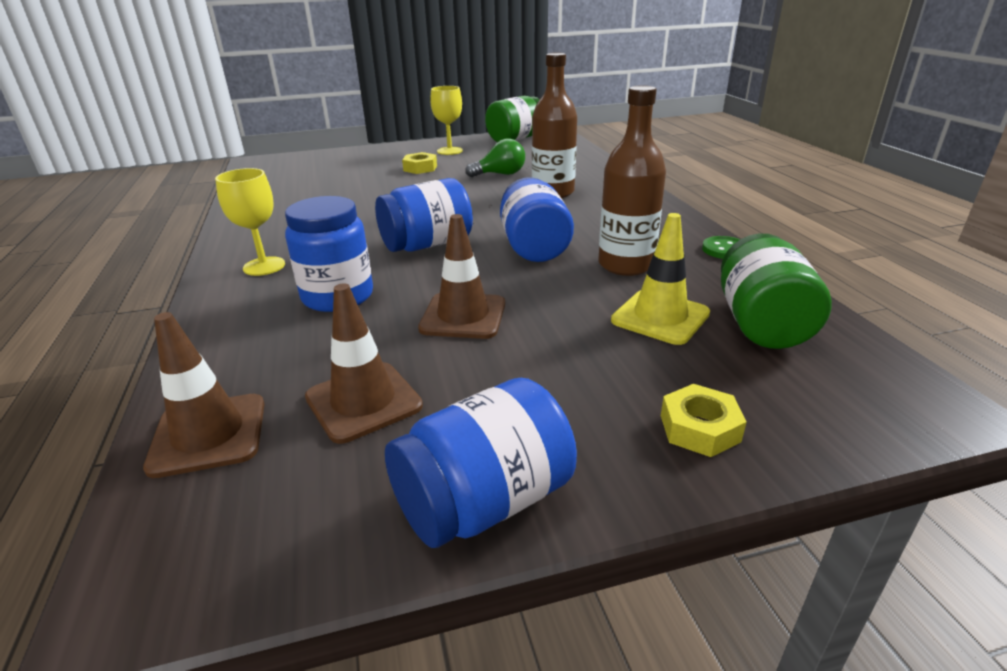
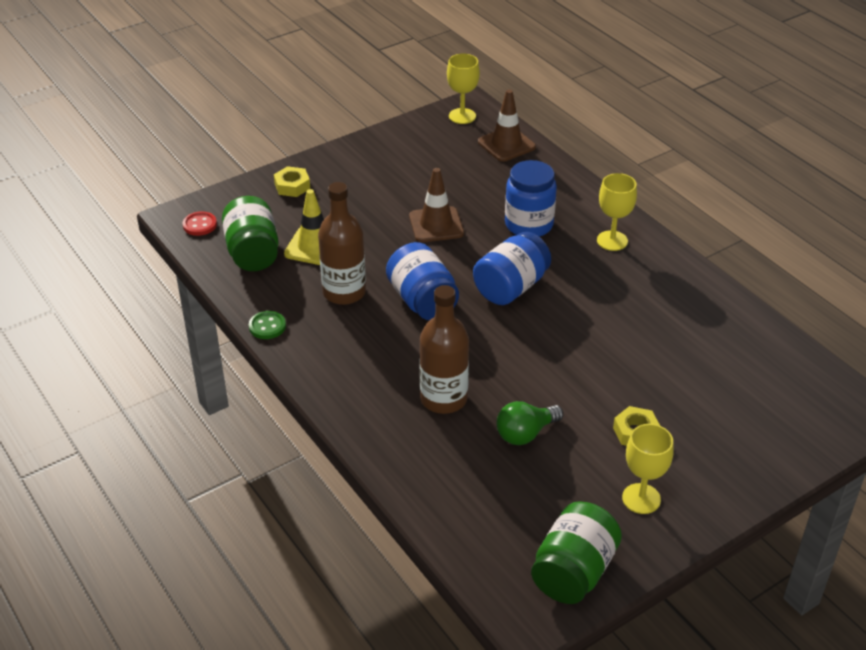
camera: 160 degrees right, 10 degrees up
(202, 551) = (462, 116): none -> yellow goblet
(363, 402) = (452, 169): brown traffic cone -> none
(484, 501) = (374, 145): blue jar -> none
(880, 382) = (200, 225): none -> red button

